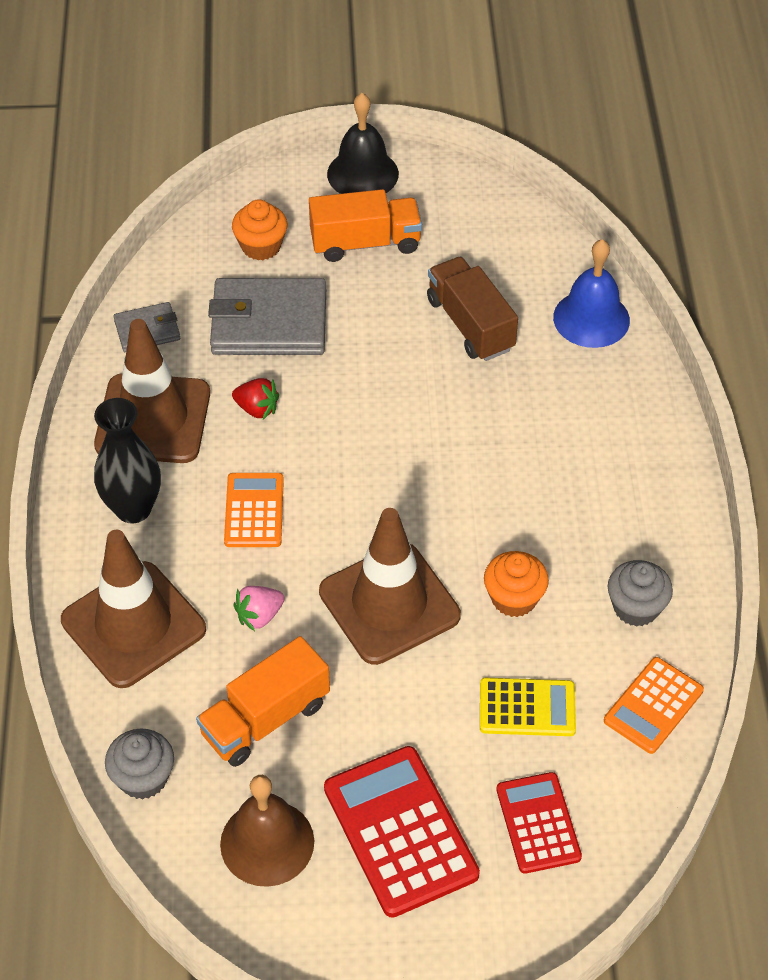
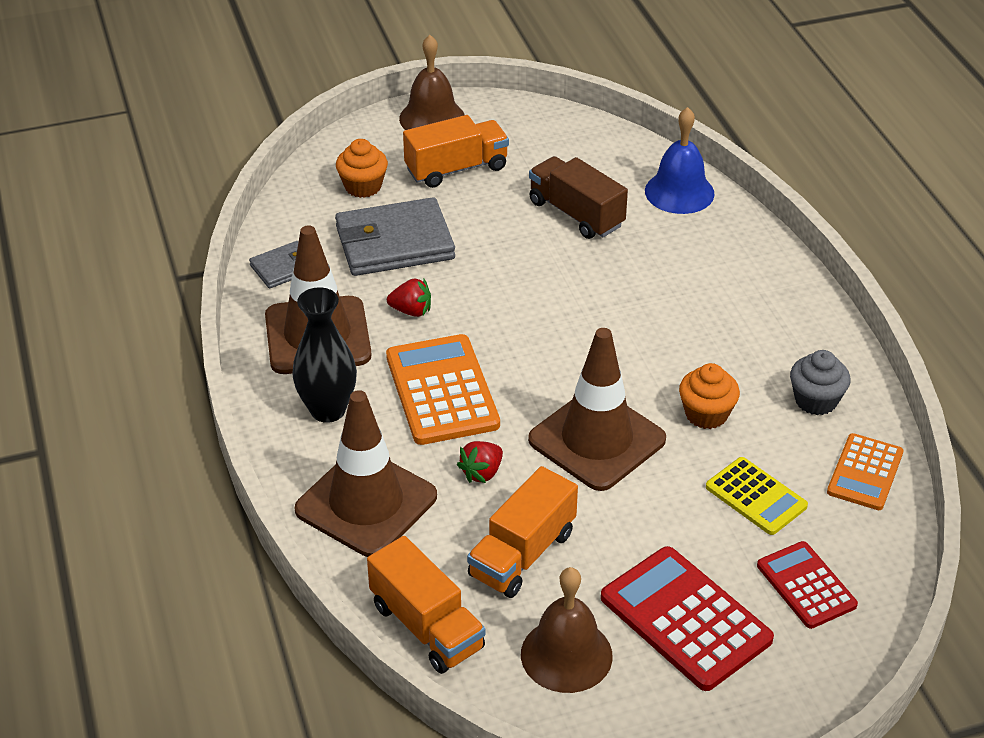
camera: 15 degrees left, 10 degrees down
(143, 778) = (427, 626): grey cupcake -> orange truck
(254, 511) = (442, 390): orange calculator -> orange calculator, size x1.61
(259, 616) = (482, 473): pink strawberry -> red strawberry
(362, 174) = (432, 118): black bell -> brown bell
(527, 708) = (756, 497): yellow calculator -> yellow calculator turned 60 degrees clockwise

